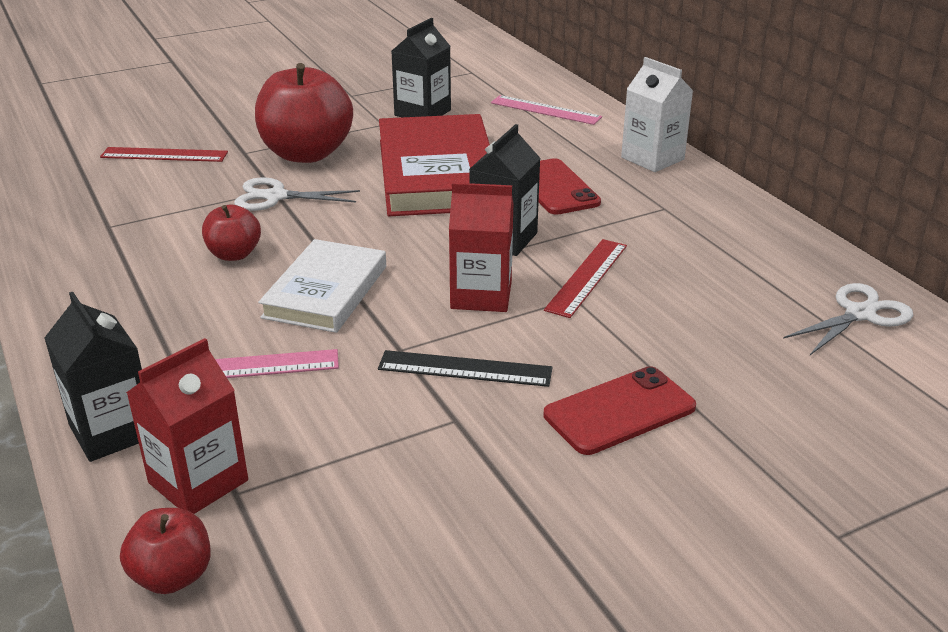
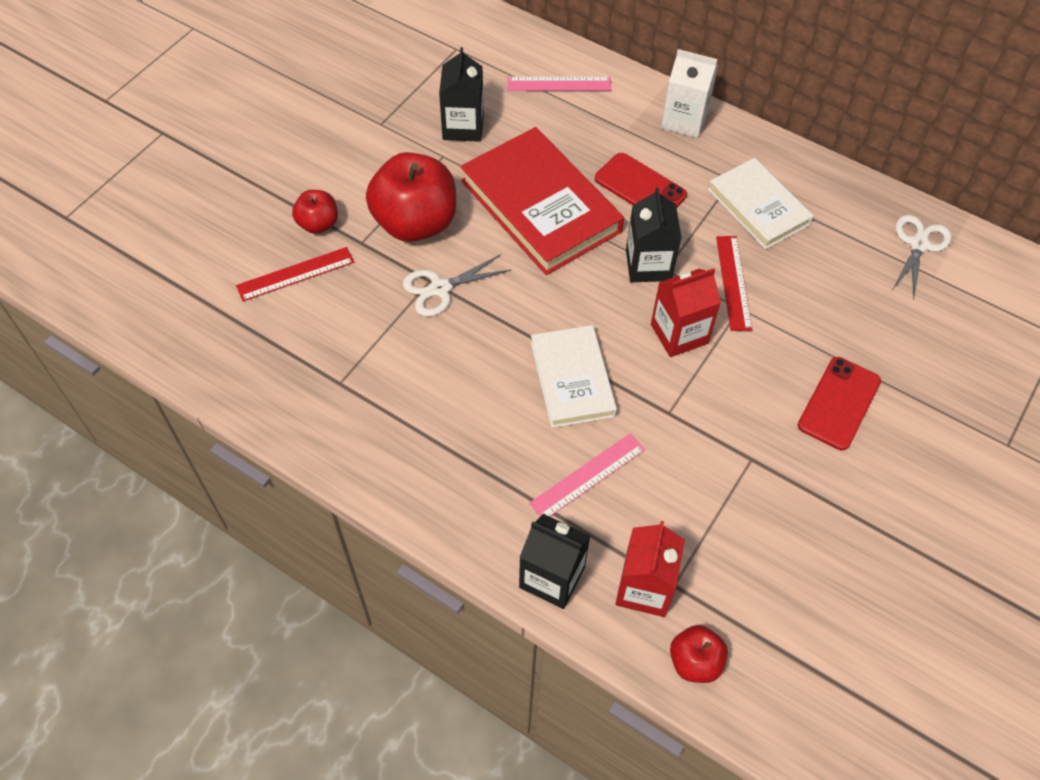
camera: 30 degrees left, 25 degrees up
(234, 254) = (470, 370): red apple -> red apple (318, 224)
(465, 368) = (723, 410): black ruler -> none
(676, 233) = (758, 207): none -> white book

